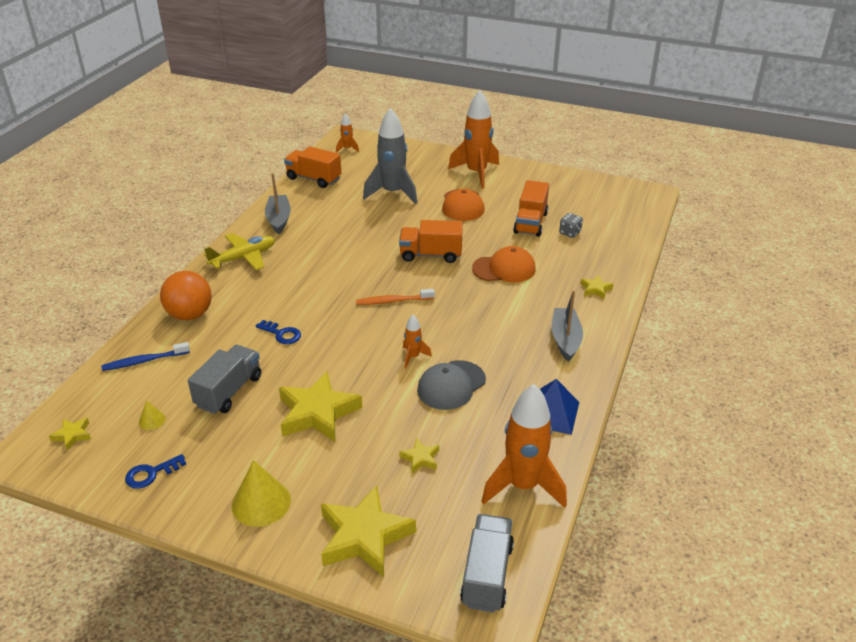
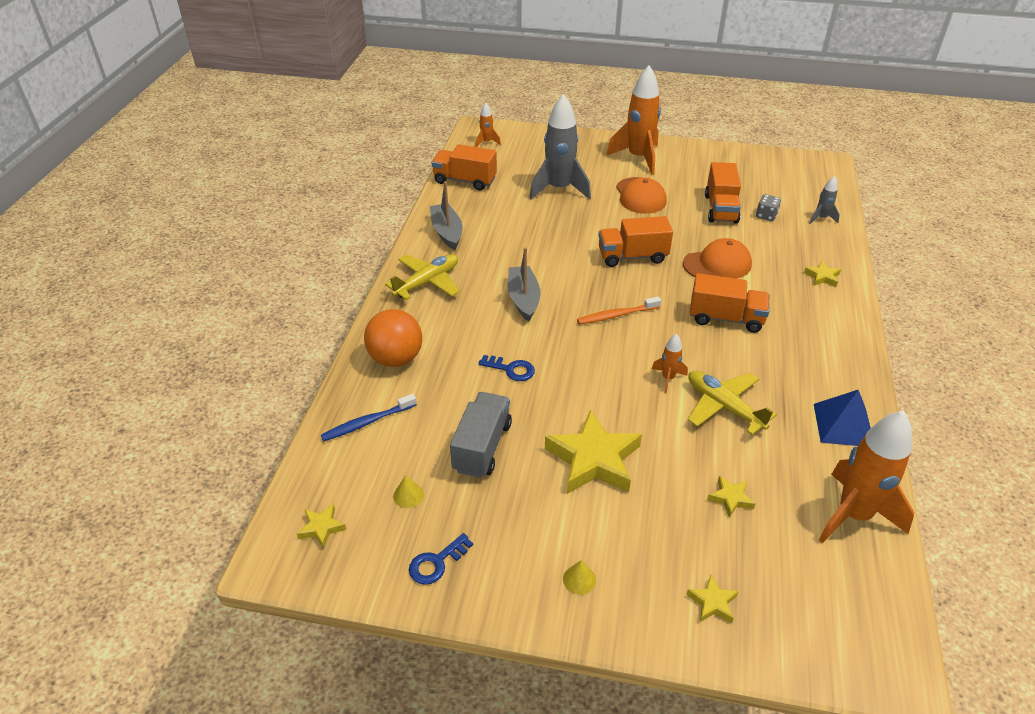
camera: 10 degrees left, 5 degrees up
(261, 502) = (579, 579): yellow cone -> yellow cone, size x0.49
(364, 536) = (712, 602): yellow star -> yellow star, size x0.45
(451, 385) = (723, 407): grey cap -> yellow plane
(487, 575) = (864, 627): grey truck -> none
(489, 314) = (725, 318): none -> orange truck
(565, 339) = (818, 338): grey boat -> grey boat (523, 299)
(620, 240) = (821, 218): none -> grey rocket

